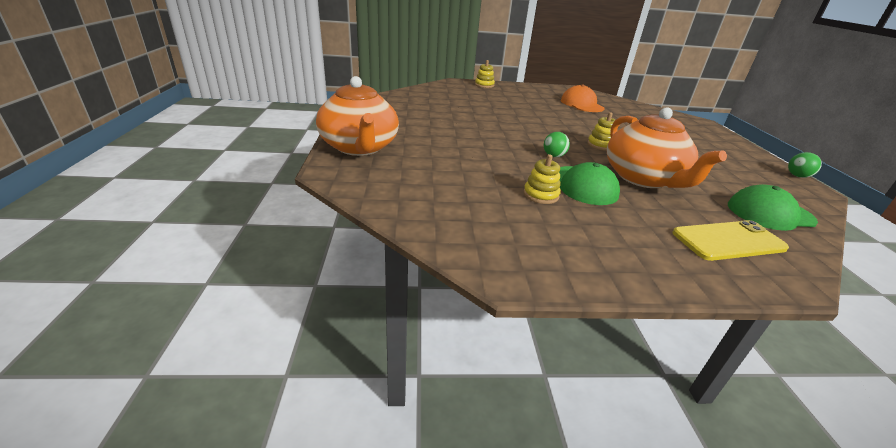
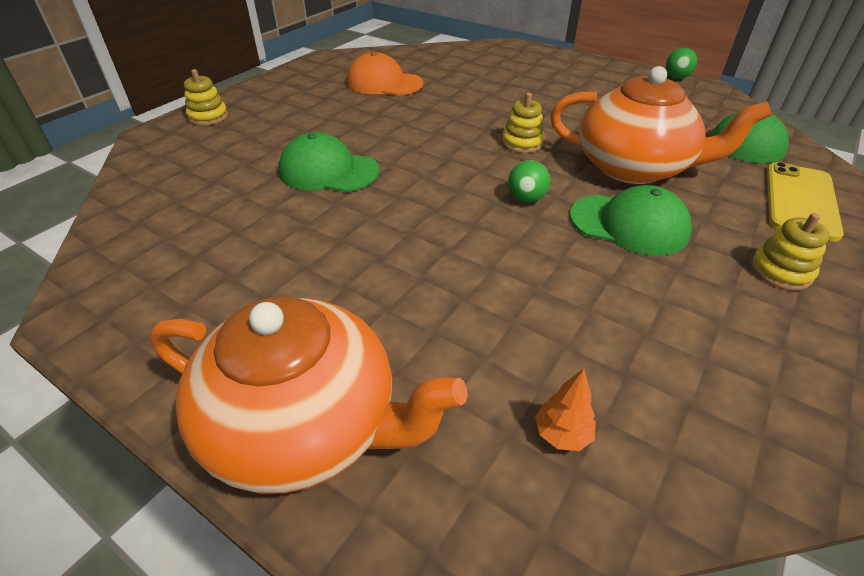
camera: 50 degrees left, 10 degrees up
(413, 193) = (562, 434): none -> orange tree
(492, 113) = (328, 171): none -> green cap
(540, 195) = (638, 279): yellow stacking toy -> yellow stacking toy (780, 271)

